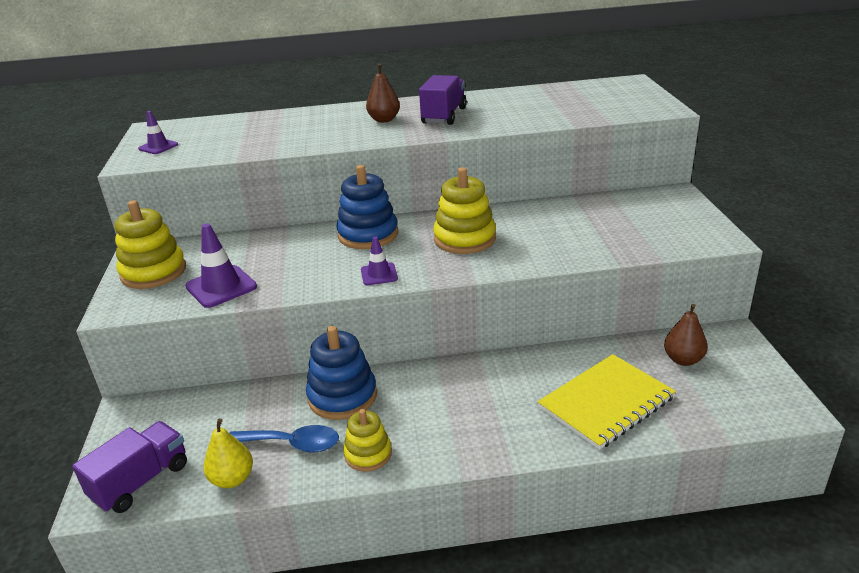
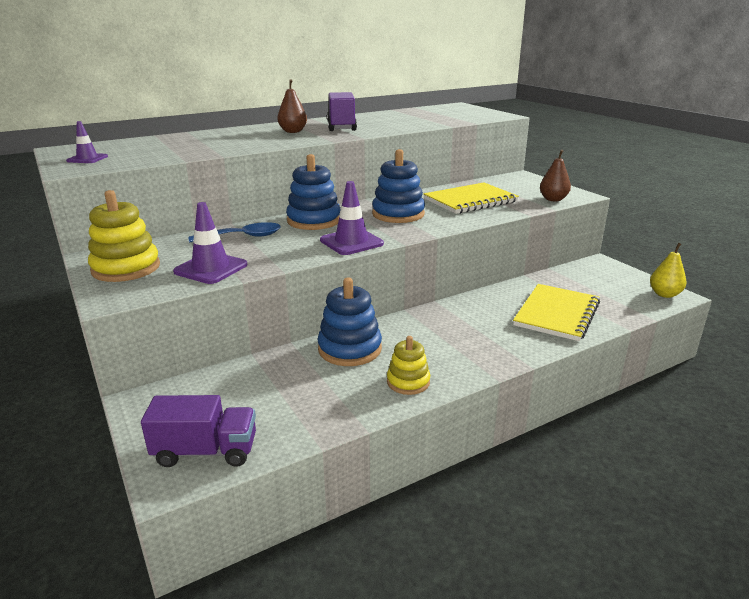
camera: 25 degrees left, 5 degrees down
(141, 481) = (206, 451): purple truck -> purple truck turned 75 degrees clockwise
(232, 479) = (300, 427): yellow pear -> yellow pear (664, 294)
(292, 444) = (334, 390): blue spoon -> blue spoon (243, 237)
(379, 274) = (351, 242): purple traffic cone -> purple traffic cone, size x1.65
(464, 239) = (398, 214): yellow stacking toy -> blue stacking toy
(568, 229) = (470, 200): none -> yellow notebook
(683, 360) = (583, 281): brown pear -> brown pear (553, 199)

